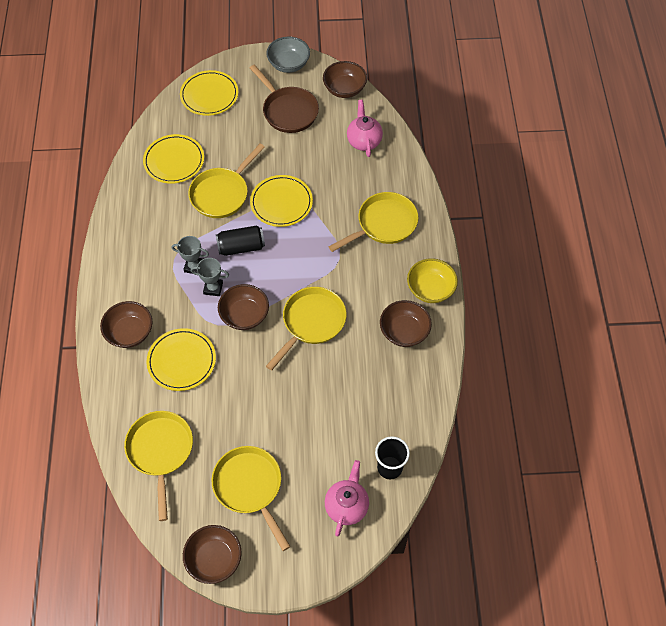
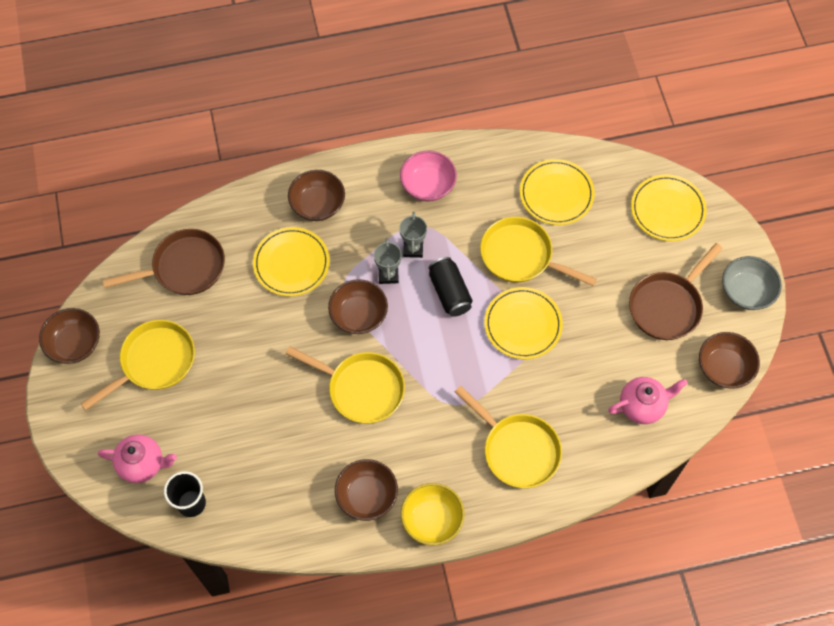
camera: 80 degrees right, 5 degrees up
(138, 247) = (428, 185): none -> pink bowl
(160, 451) = (184, 267): yellow pan -> brown pan

